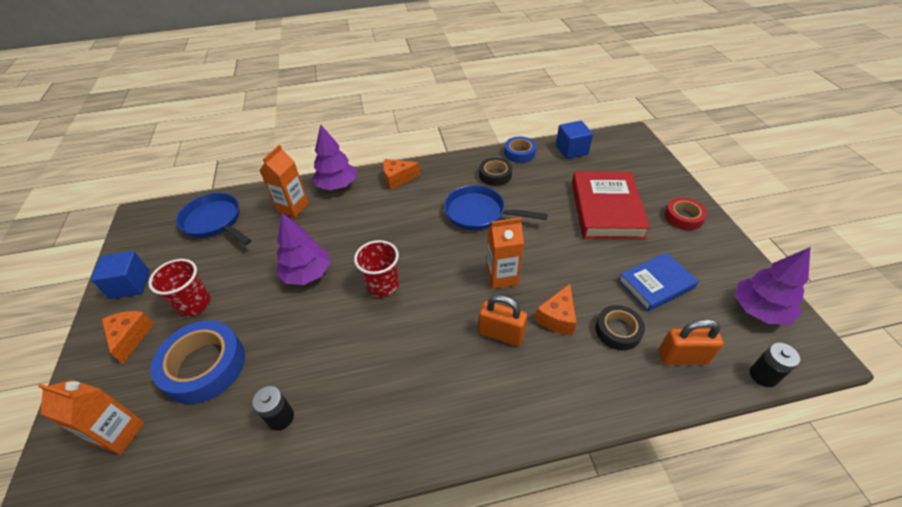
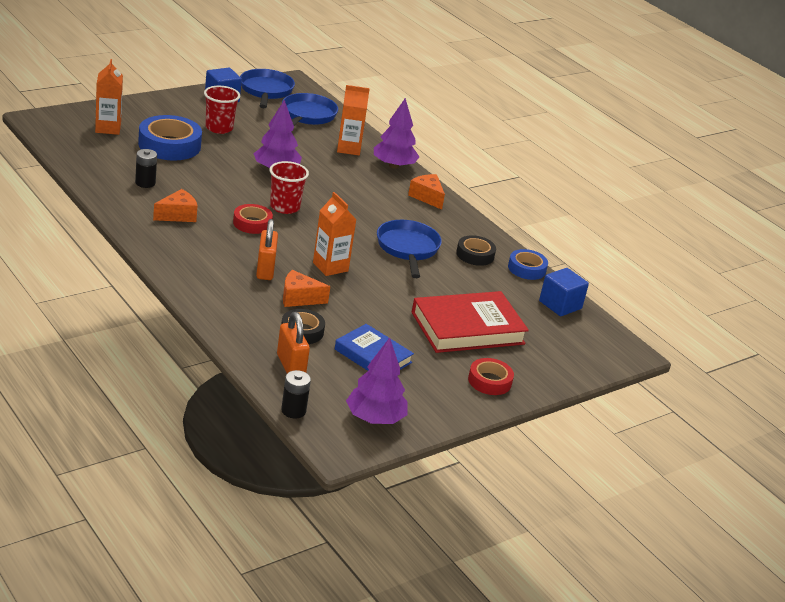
camera: 60 degrees right, 15 degrees down
(131, 337) = (178, 111): orange cheese -> orange cheese (178, 215)
(143, 242) = (266, 91): none -> blue pan
(406, 323) = (252, 223): none -> red tape

